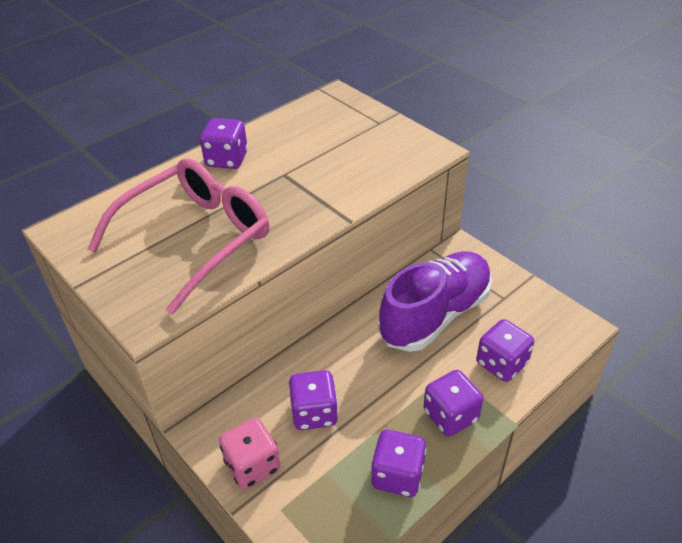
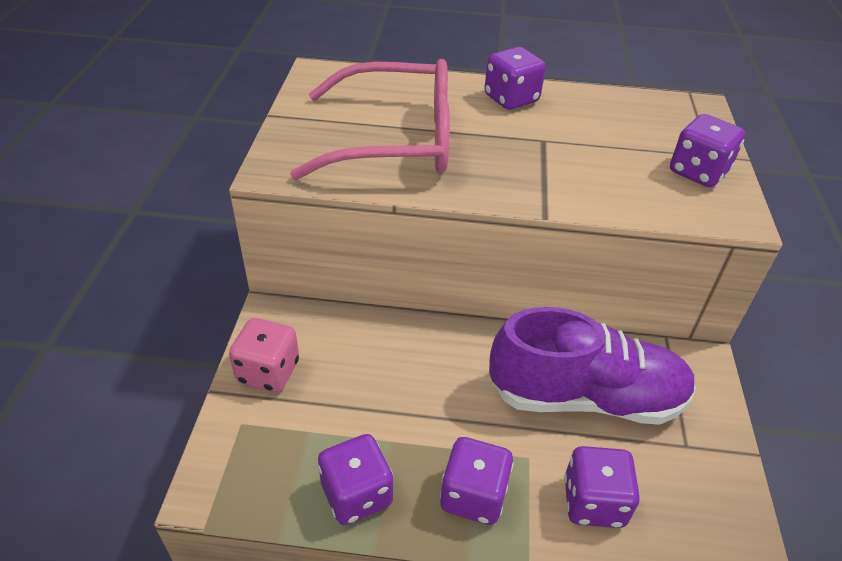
camera: 45 degrees right, 0 degrees up
(314, 413) = (364, 378): purple dice -> purple dice (698, 172)

